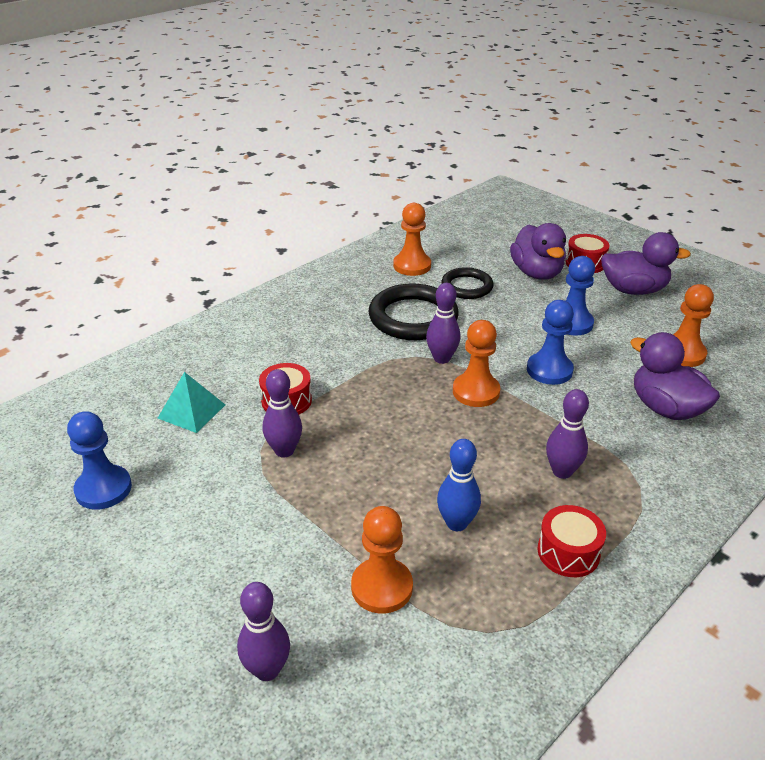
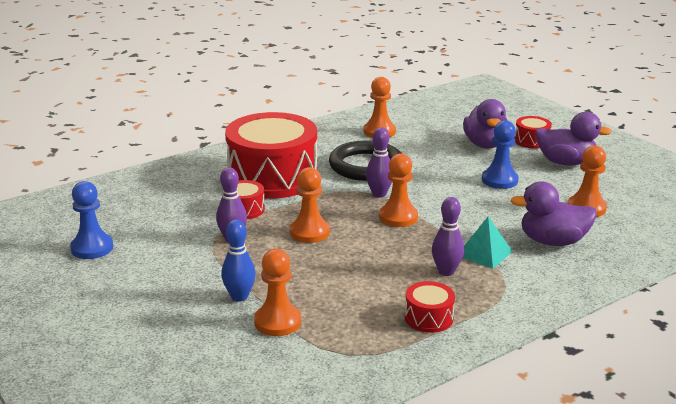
camera: 10 degrees right, 10 degrees down
(192, 411) = (170, 209): turquoise pyramid -> turquoise pyramid (484, 253)
(267, 670) = (179, 355): purple bowling pin -> none
(307, 346) = (272, 177): none -> red drum
(377, 428) = (309, 232): none -> orange pawn
(456, 523) = (349, 293): blue bowling pin -> blue bowling pin (239, 296)
(467, 287) = (420, 149): black ring -> none
(549, 370) = (465, 209): blue pawn -> none
(665, 408) = (552, 241): purple duck -> purple duck turned 60 degrees counterclockwise

